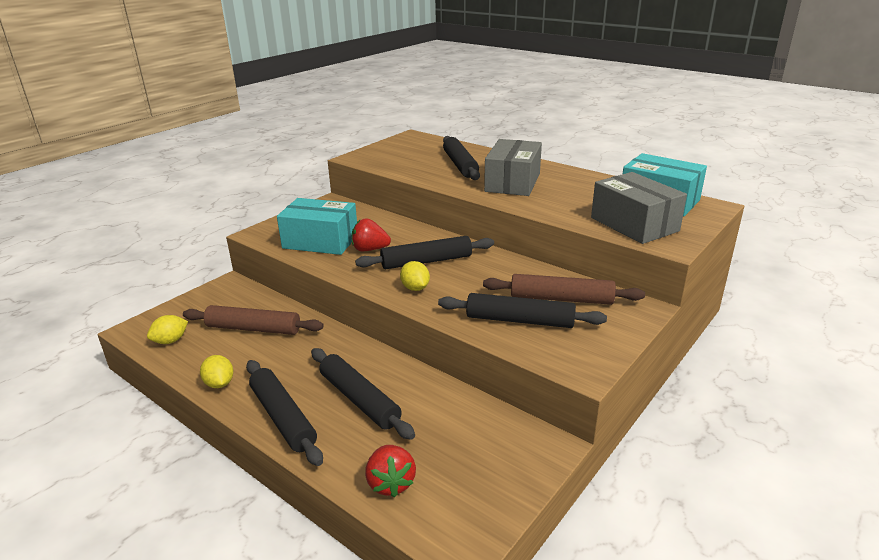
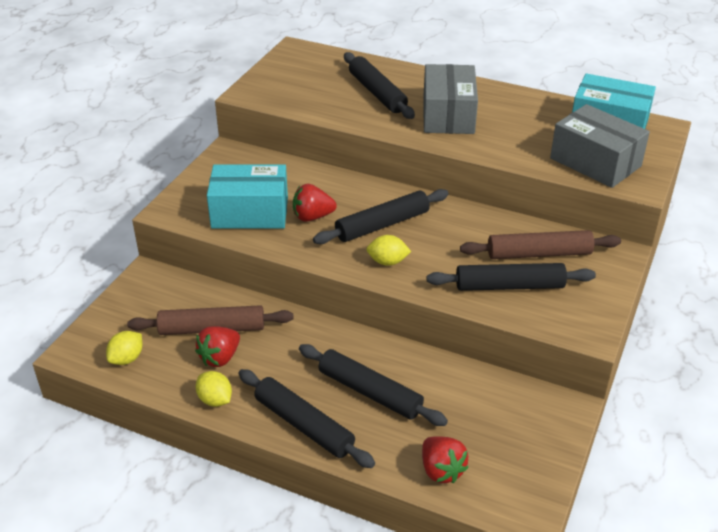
camera: 15 degrees left, 10 degrees up
(245, 351) = (220, 358): none -> red strawberry
(415, 288) = (387, 262): yellow lemon -> yellow lemon turned 45 degrees counterclockwise

